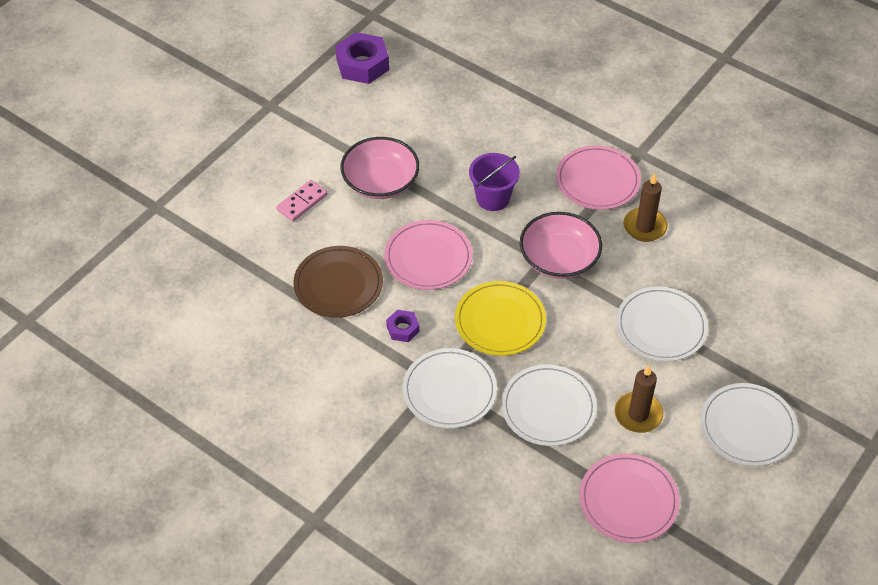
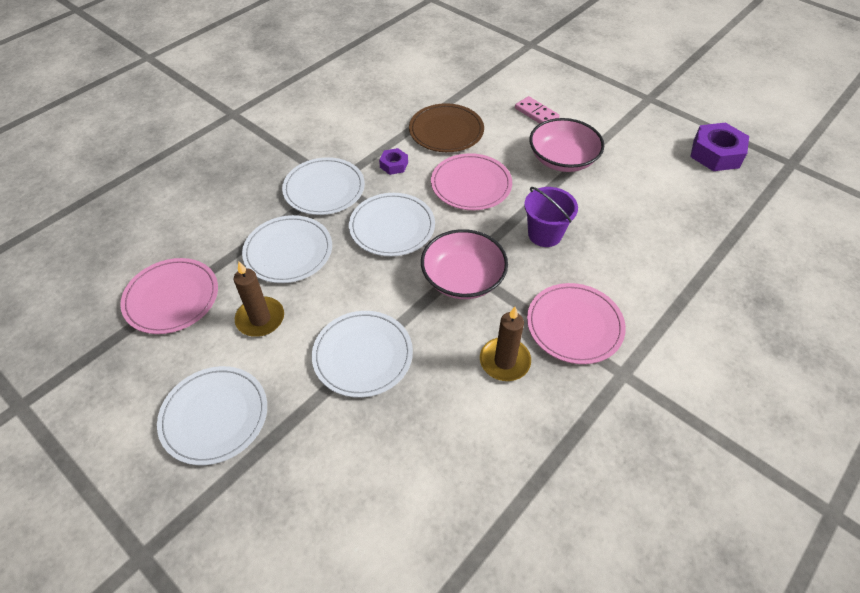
camera: 95 degrees right, 0 degrees up
(500, 321) = (392, 227): yellow plate -> white plate

